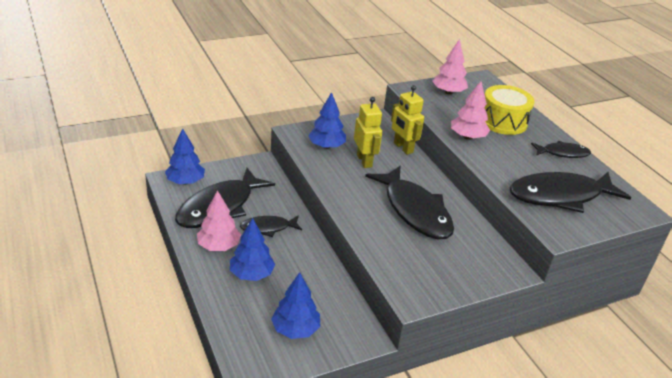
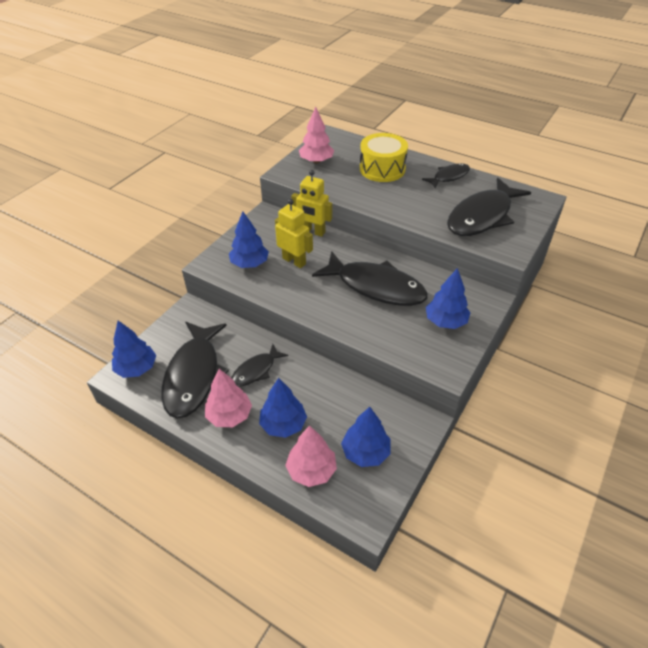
camera: 30 degrees left, 10 degrees up
(450, 266) = (445, 321): none -> blue tree
(467, 137) = (371, 197): pink tree -> pink tree (311, 470)

